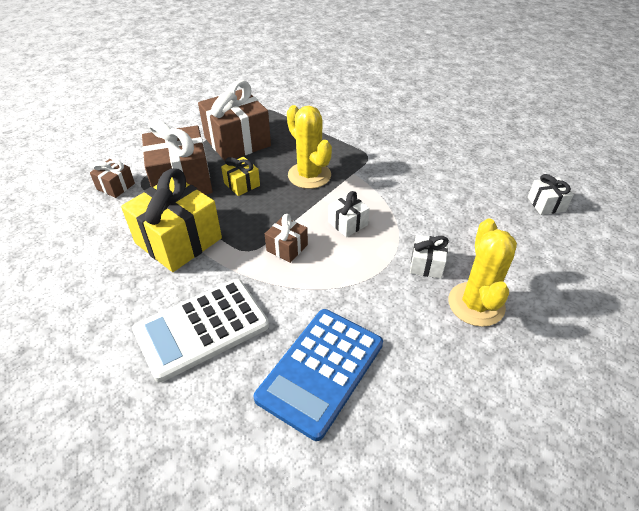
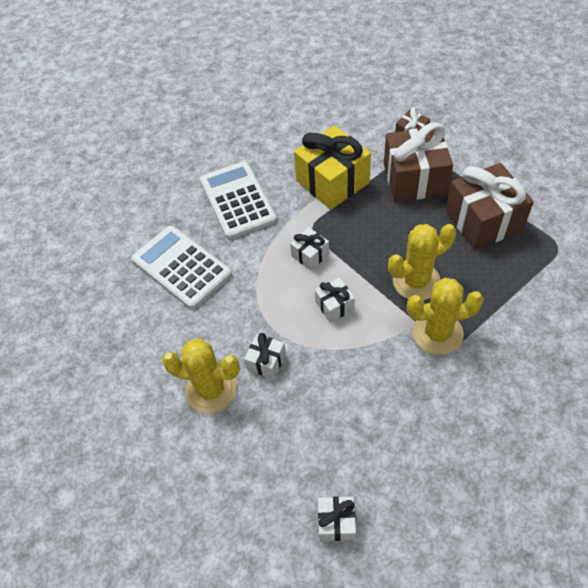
camera: 105 degrees right, 10 degrees up
(242, 184) = (406, 224): yellow gift -> none
(287, 247) = (310, 255): brown gift -> white gift
(320, 370) = (181, 267): blue calculator -> white calculator
(360, 162) = (437, 333): none -> yellow cactus

